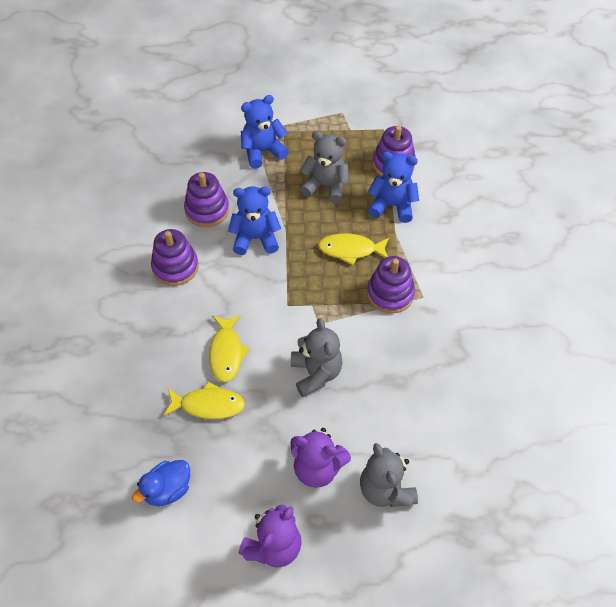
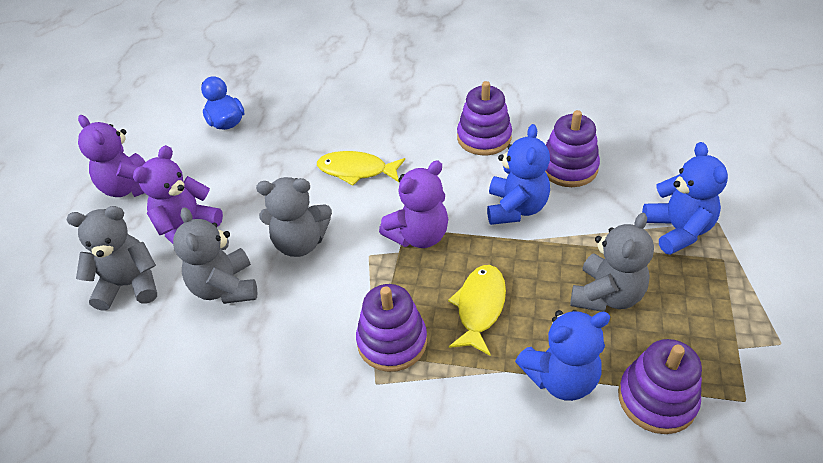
camera: 105 degrees right, 10 degrees down
(208, 405) = (300, 153): yellow fish -> none
(294, 294) = (418, 236): none -> purple teddy bear
(371, 413) = (225, 287): none -> grey teddy bear
(392, 205) = (560, 378): blue teddy bear -> blue teddy bear turned 45 degrees clockwise

